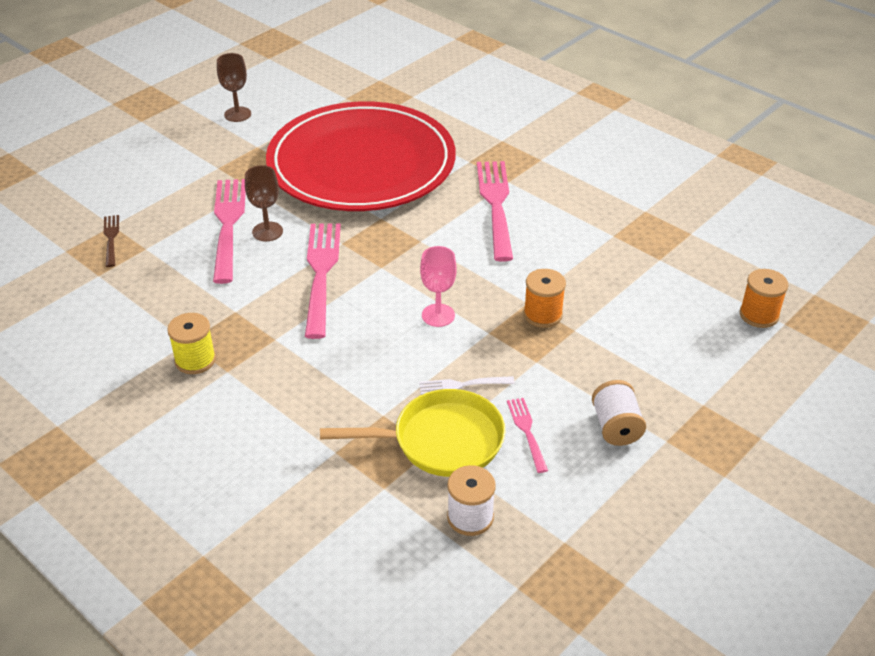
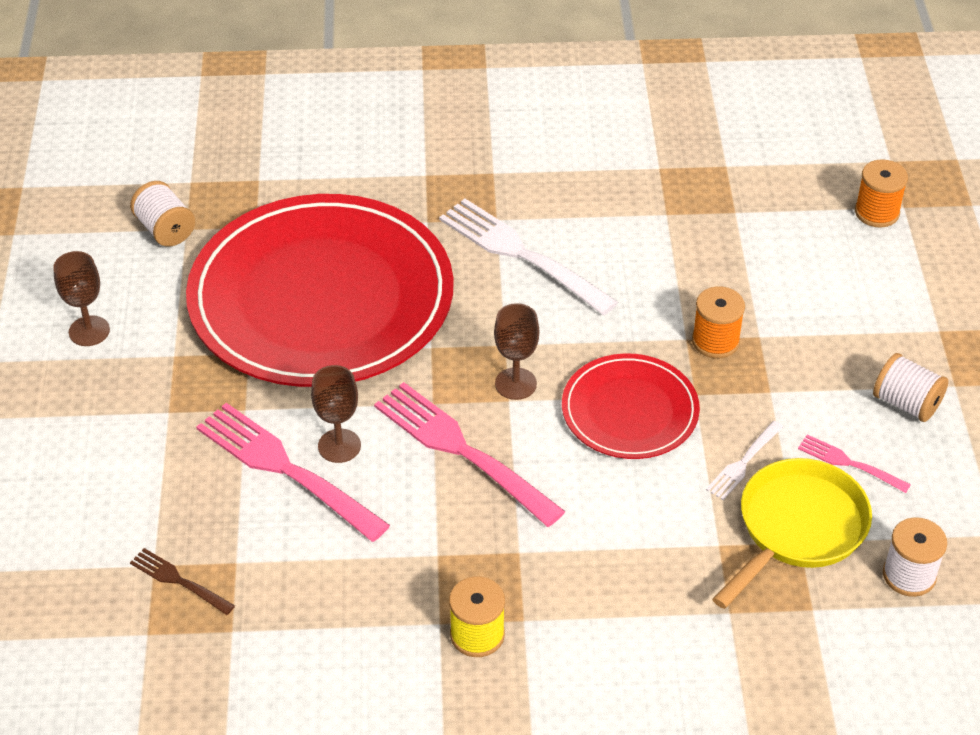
camera: 45 degrees left, 5 degrees up
(336, 93) = (165, 229): none -> white spool
(397, 262) = (515, 384): none -> brown goblet
(438, 315) = (630, 411): pink goblet -> red plate
(496, 206) = (523, 255): pink fork -> white fork

